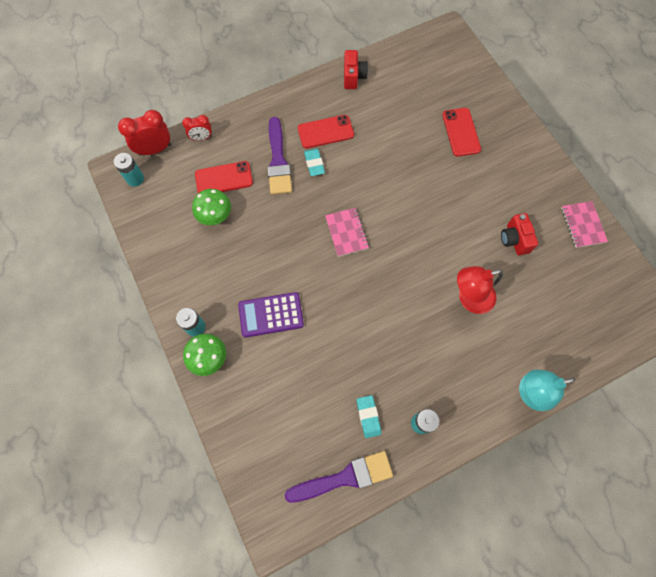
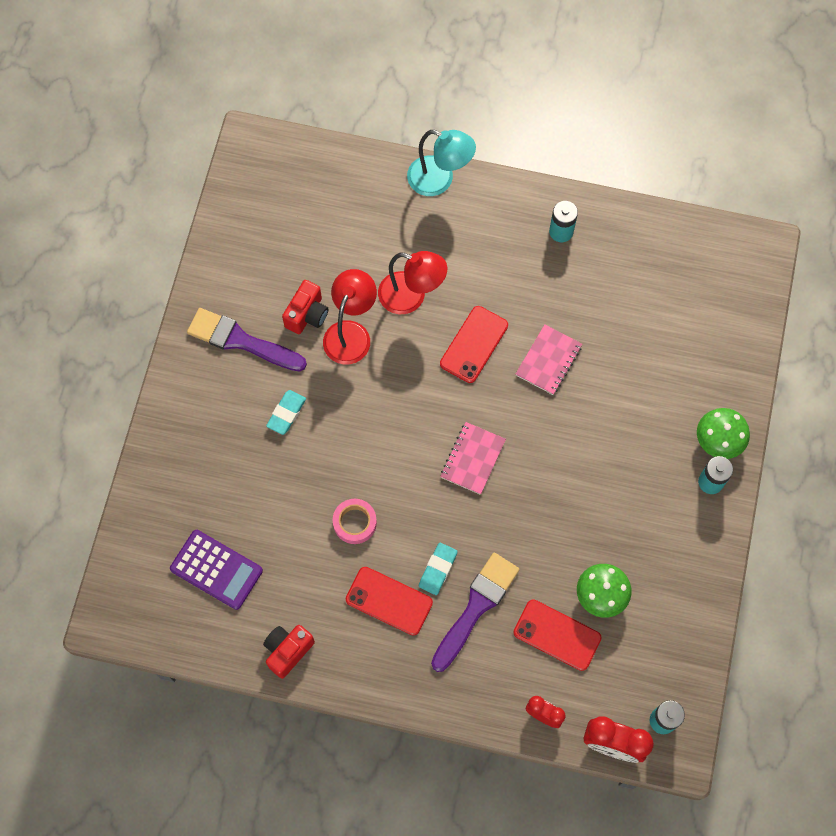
camera: 140 degrees left, 0 degrees up
(271, 315) = (623, 434): purple calculator -> purple calculator (216, 569)
(345, 477) = (667, 242): purple brush -> purple brush (241, 341)
(368, 416) = (604, 272): turquoise eraser -> turquoise eraser (286, 413)
(378, 154) = (355, 523): none -> pink tape
(461, 132) = (236, 473): red phone -> red phone (474, 344)
(480, 249) = (351, 333): none -> red lamp
(582, 225) = (223, 275): pink notebook -> pink notebook (548, 360)

